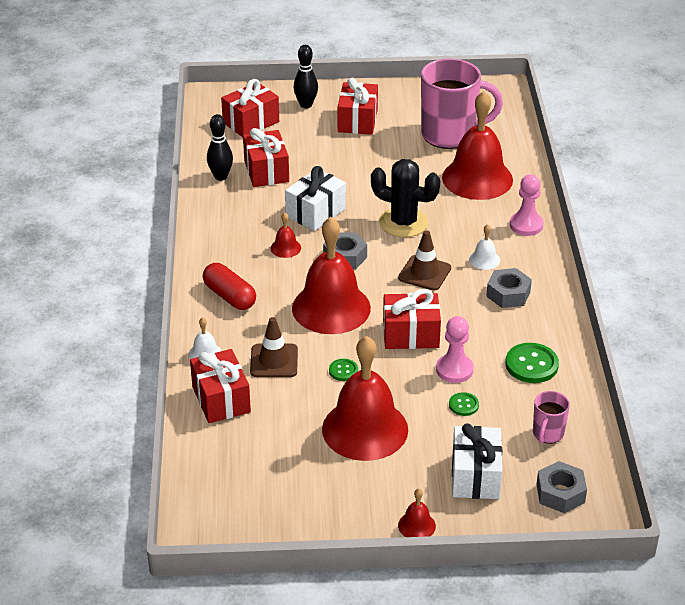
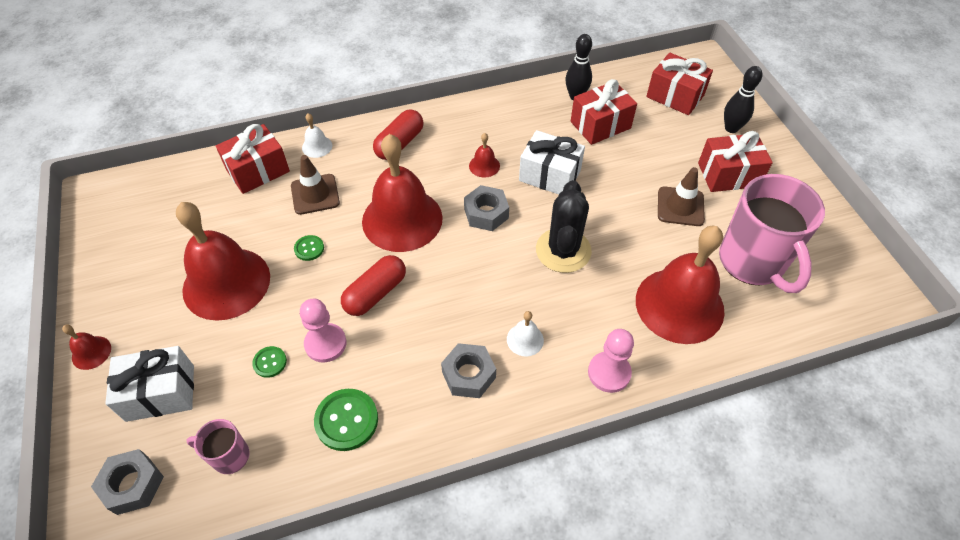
camera: 75 degrees right, 15 degrees up
(410, 334) = (375, 293): red gift -> red capsule
(424, 273) = (481, 286): brown traffic cone -> brown traffic cone (680, 206)

